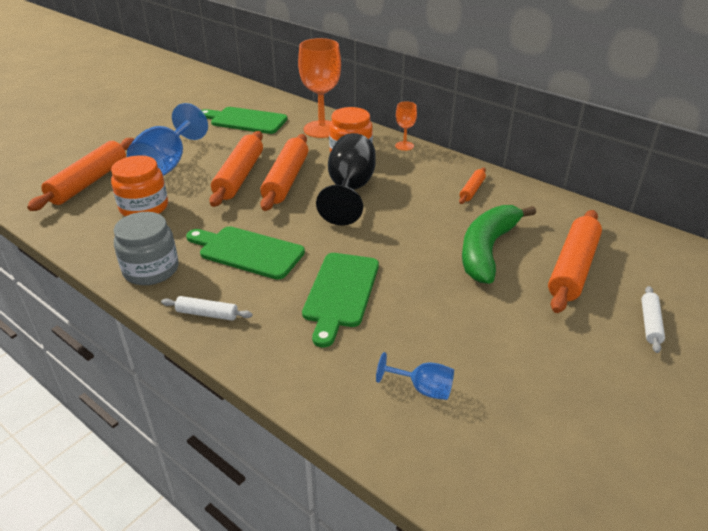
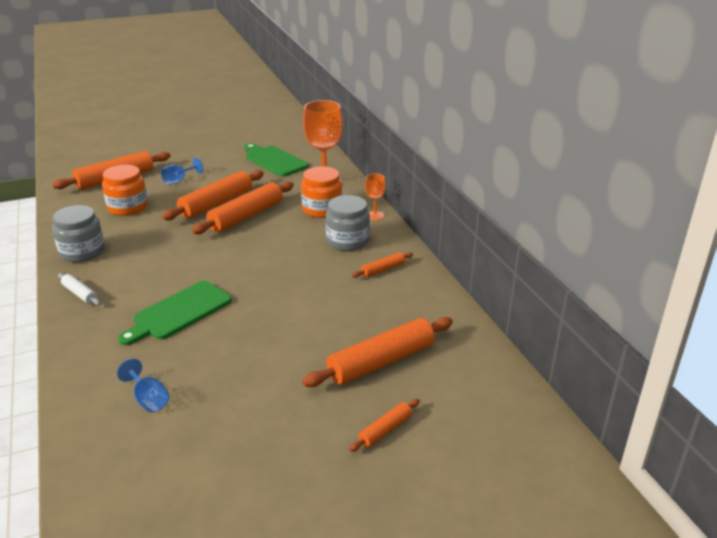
camera: 30 degrees right, 5 degrees down
(167, 164) = (179, 180): blue goblet -> blue goblet, size x0.49
(247, 252) = (154, 261): green cutting board -> none
(349, 190) = (283, 239): black goblet -> none
(410, 175) = (347, 241): none -> grey jar
(487, 250) = (329, 321): green banana -> none
(650, 323) = (385, 430): white rolling pin -> orange rolling pin

